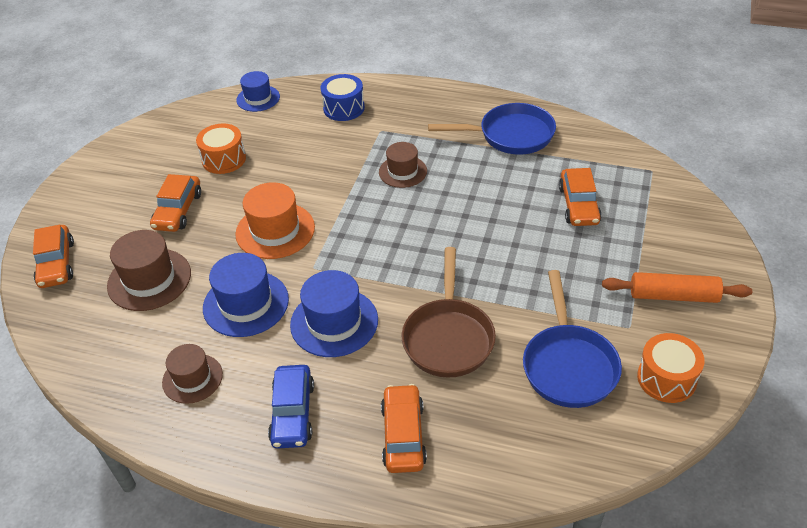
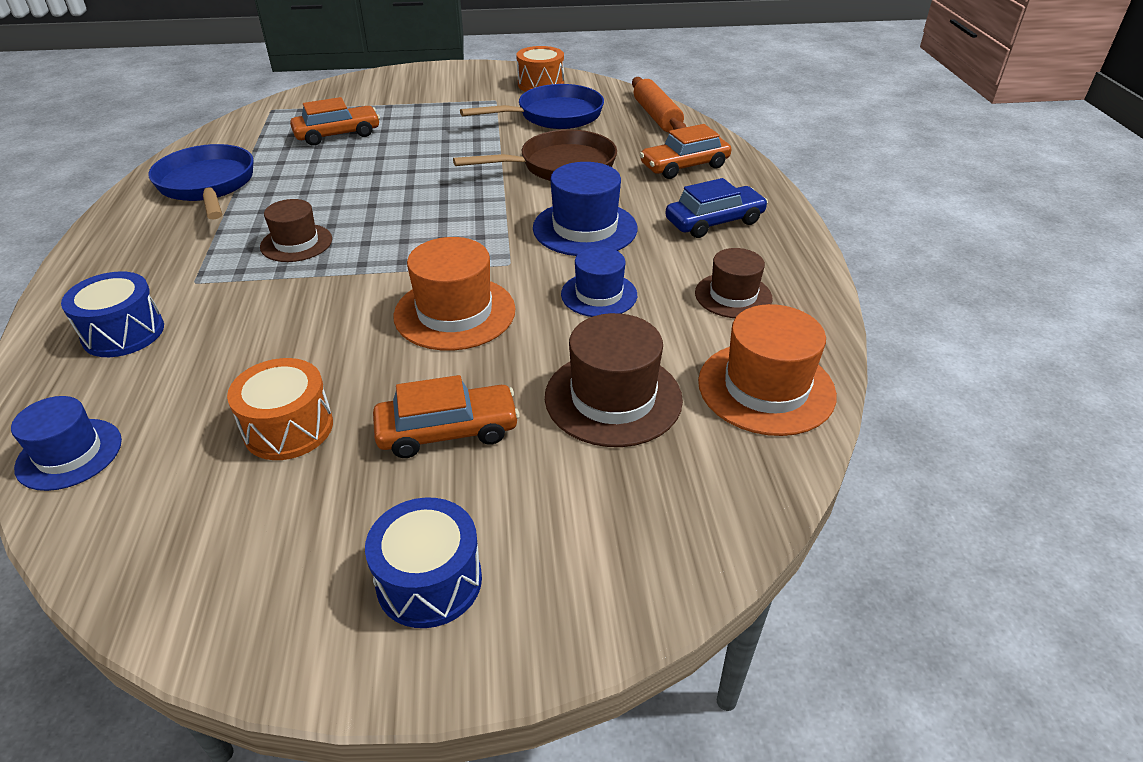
camera: 115 degrees left, 5 degrees down
(56, 264) = (650, 537): orange car -> none
(99, 191) = (429, 581): none -> blue drum
(100, 352) = (766, 388): none -> orange hat
(246, 303) = (599, 295): blue hat -> blue hat, size x0.65
(673, 296) = (449, 88): orange rolling pin -> orange rolling pin (656, 116)

